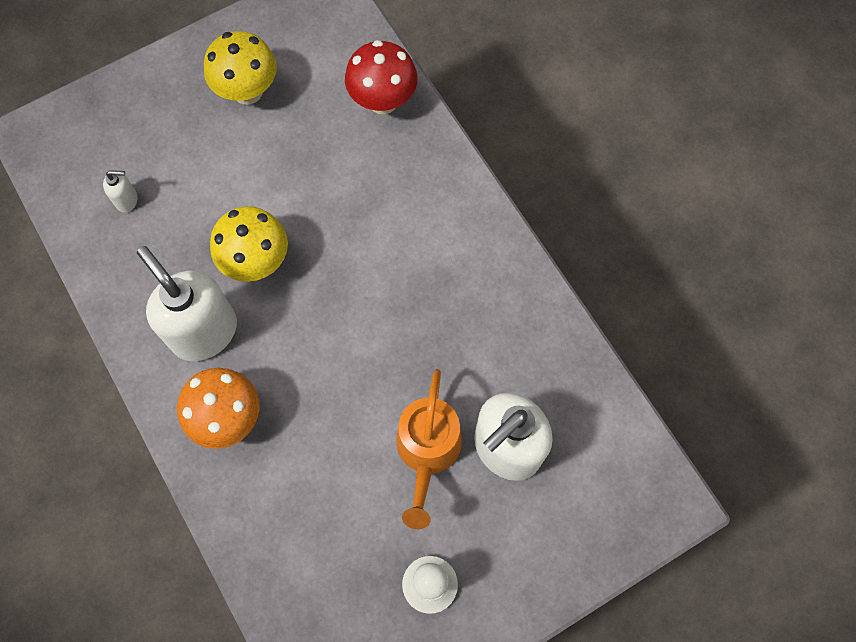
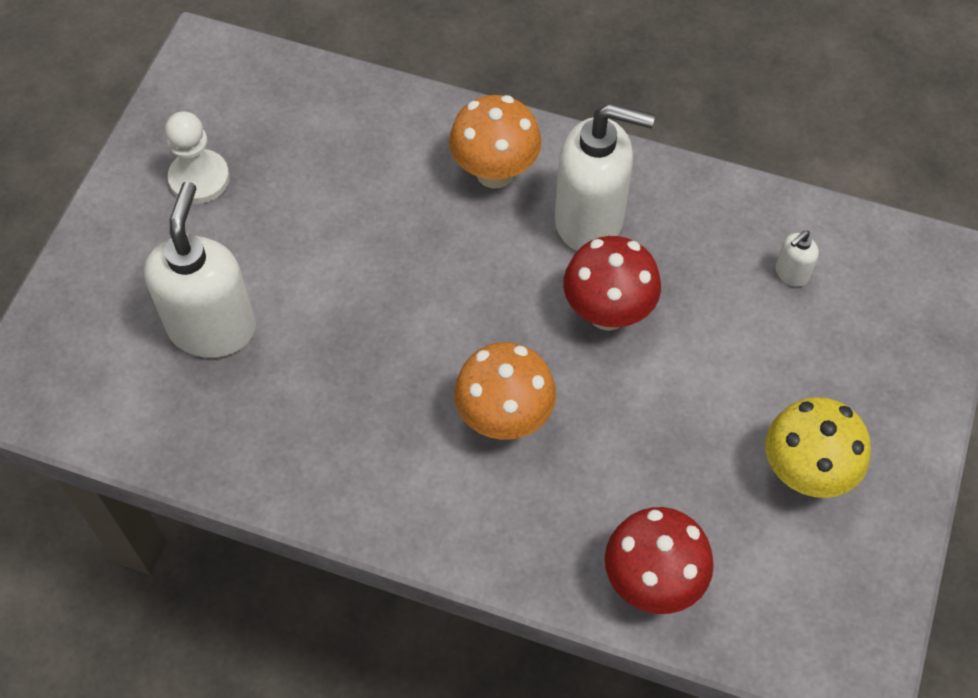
camera: 140 degrees right, 10 degrees down
(256, 262) = (607, 312): yellow mushroom -> red mushroom
(378, 245) = (504, 418): none -> orange mushroom
(427, 453) = (286, 271): orange watering can -> none

